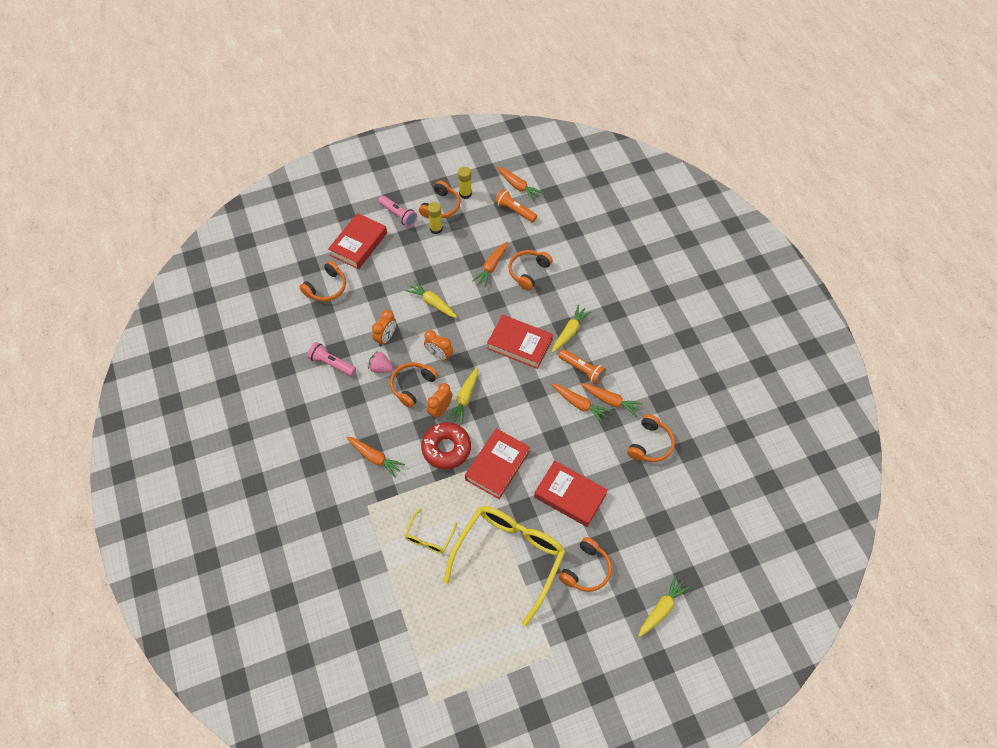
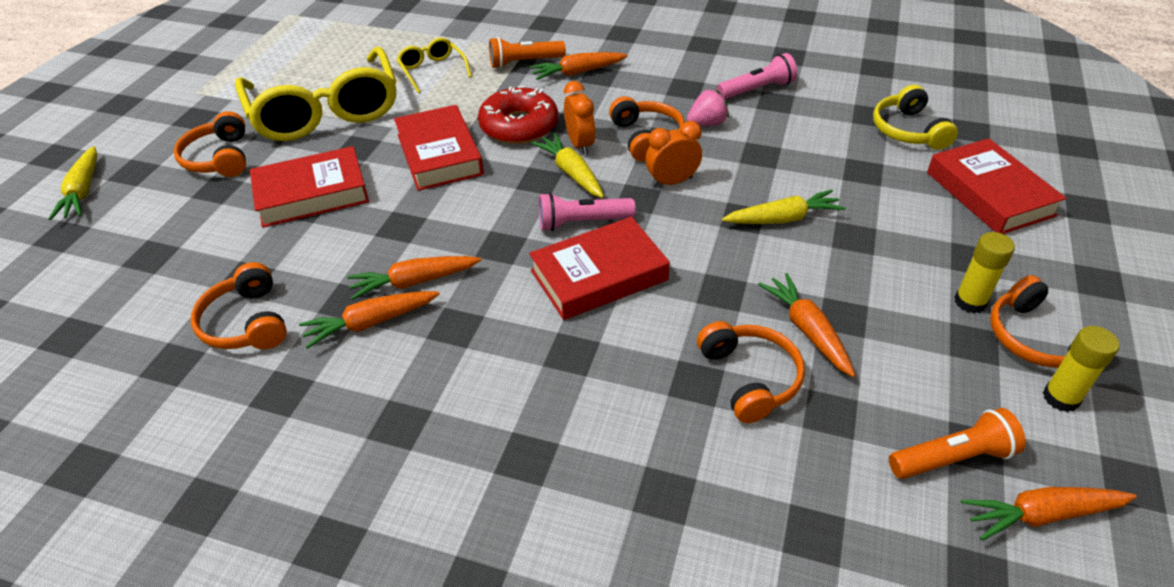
camera: 130 degrees right, 15 degrees down
(326, 288) = (908, 130): orange headphones -> yellow headphones
(386, 338) = (757, 147): orange clock -> none
(398, 215) = (1042, 269): pink flashlight -> pink flashlight (582, 222)
(569, 332) = (553, 354): yellow carrot -> none
(582, 370) = (464, 324): orange flashlight -> orange flashlight (524, 62)

